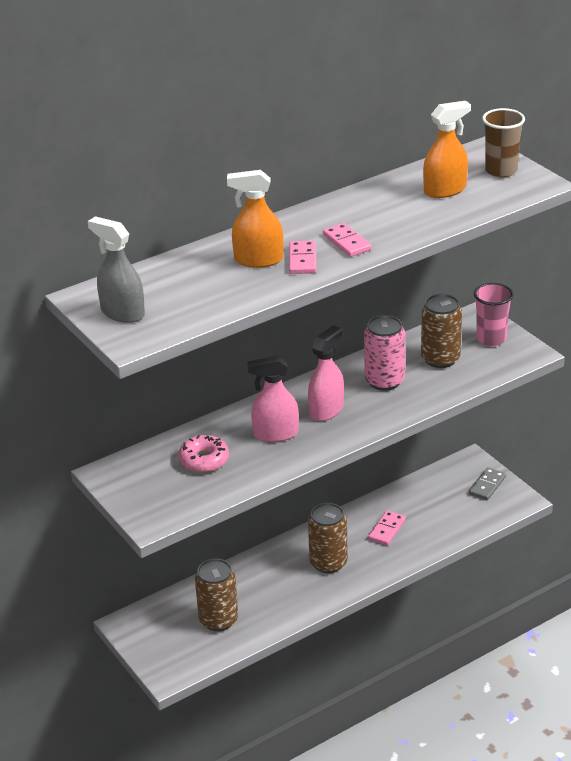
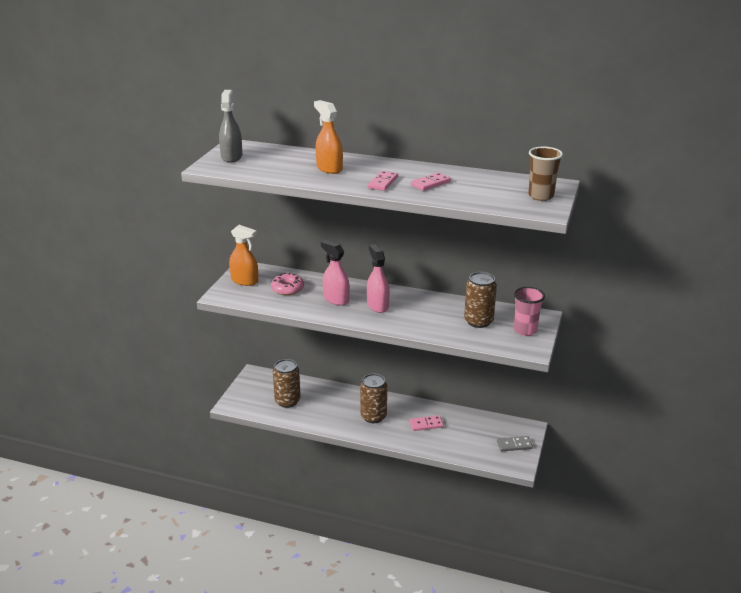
camera: 50 degrees right, 5 degrees down
(302, 260) = (346, 178): pink domino -> pink domino (430, 183)
(326, 410) = (377, 305): pink spray bottle -> pink spray bottle turned 105 degrees counterclockwise
(384, 381) = (430, 312): pink can -> none
(445, 190) = (487, 188): orange spray bottle -> orange spray bottle (245, 281)

